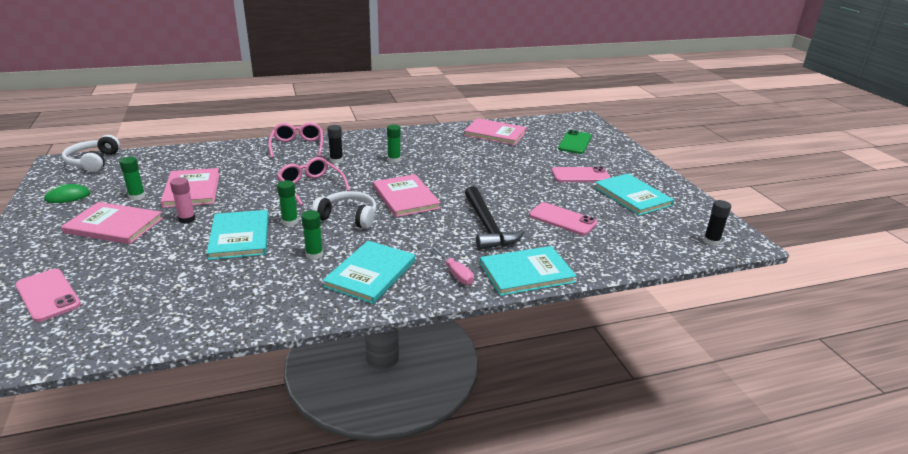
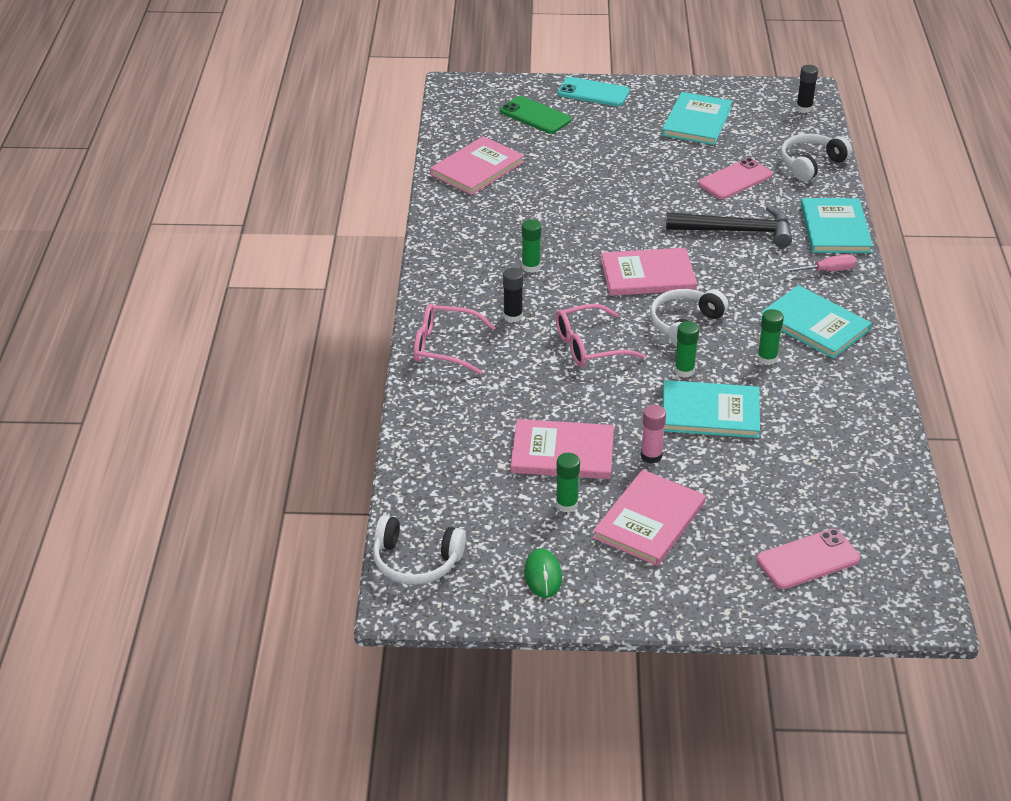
camera: 70 degrees left, 10 degrees up
(580, 175) = (633, 139): pink phone -> none
(621, 252) = (811, 164): none -> white headphones
(626, 157) = (593, 93): none -> turquoise phone
(632, 196) = (697, 121): turquoise book -> turquoise book turned 60 degrees counterclockwise

